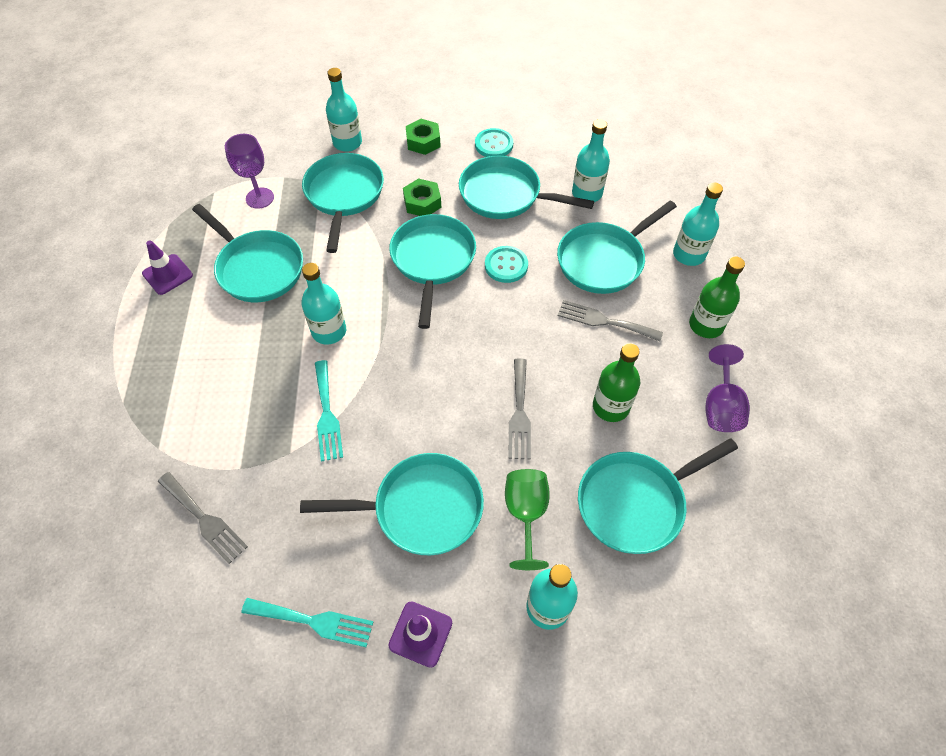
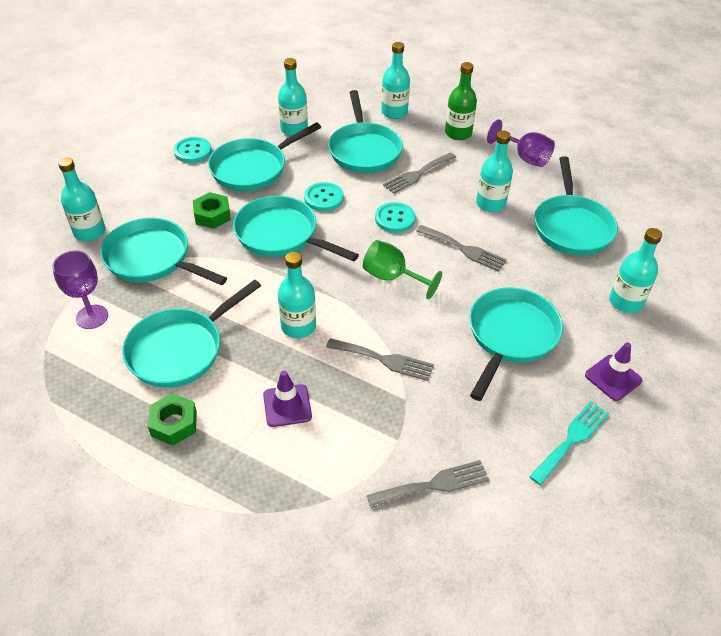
camera: 60 degrees left, 10 degrees down
(167, 274) = (120, 423): purple traffic cone -> purple traffic cone (287, 405)
(257, 268) = (180, 349): turquoise pan -> turquoise pan turned 150 degrees clockwise
(327, 414) = (384, 360): turquoise fork -> grey fork
(423, 141) = (143, 187): green nut -> green nut (174, 423)
(520, 334) = (395, 219): none -> turquoise button
(526, 514) = (549, 282): green goblet -> green goblet (392, 277)
(610, 406) = (490, 204): green bottle -> turquoise bottle

